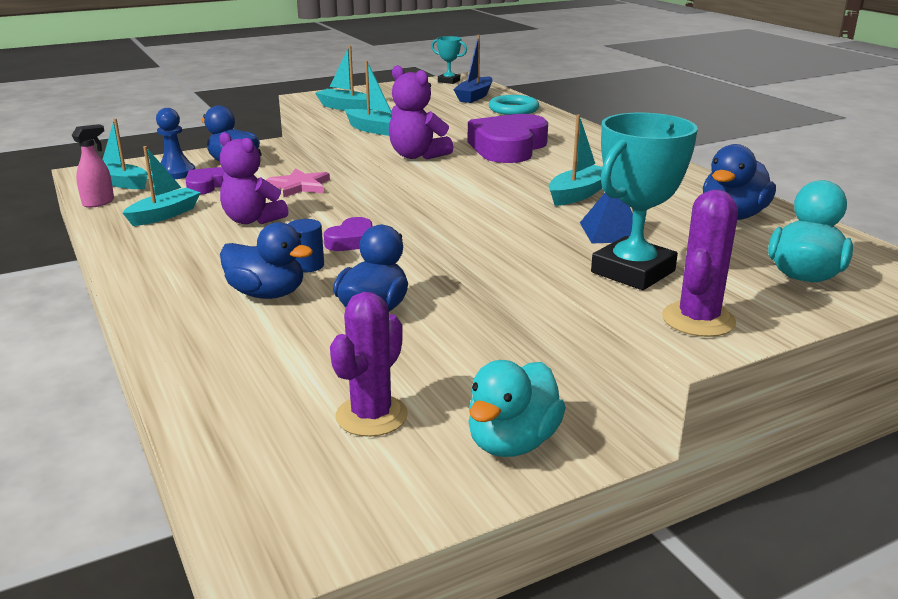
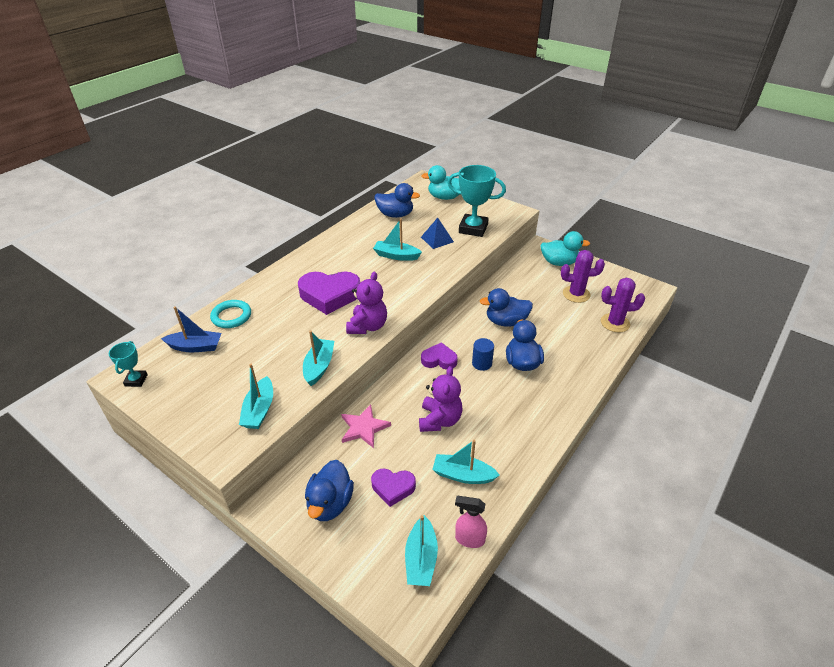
camera: 115 degrees left, 15 degrees up
(176, 173) = (375, 532): blue pawn -> none
(698, 320) = (499, 212): purple cactus -> purple cactus (615, 323)

